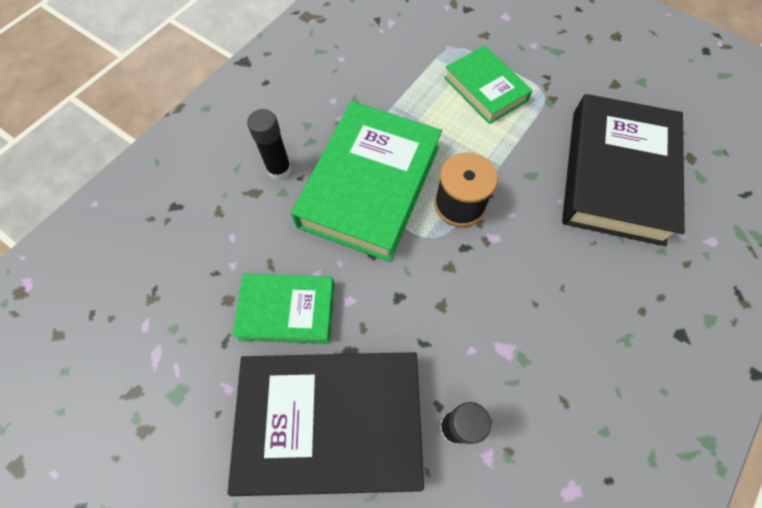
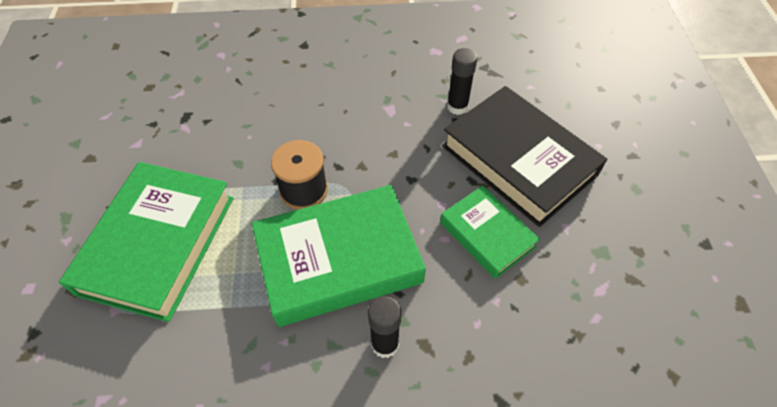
camera: 130 degrees left, 10 degrees down
(485, 89) = (158, 244): green book -> green book, size x1.75
(616, 175) = (198, 117): black book -> none

